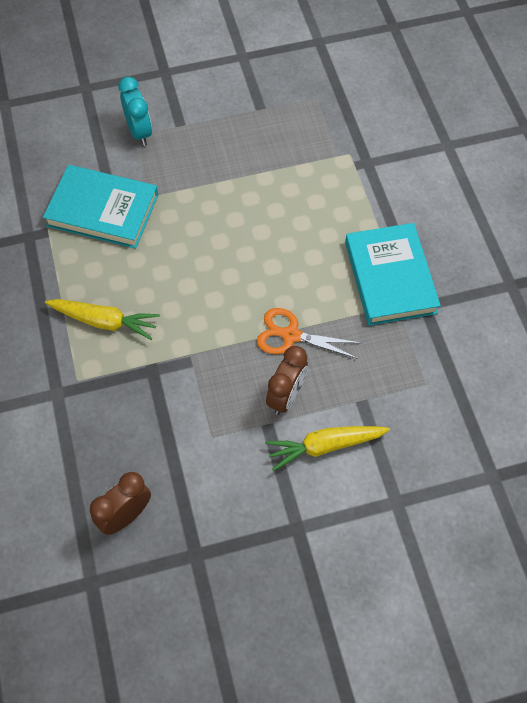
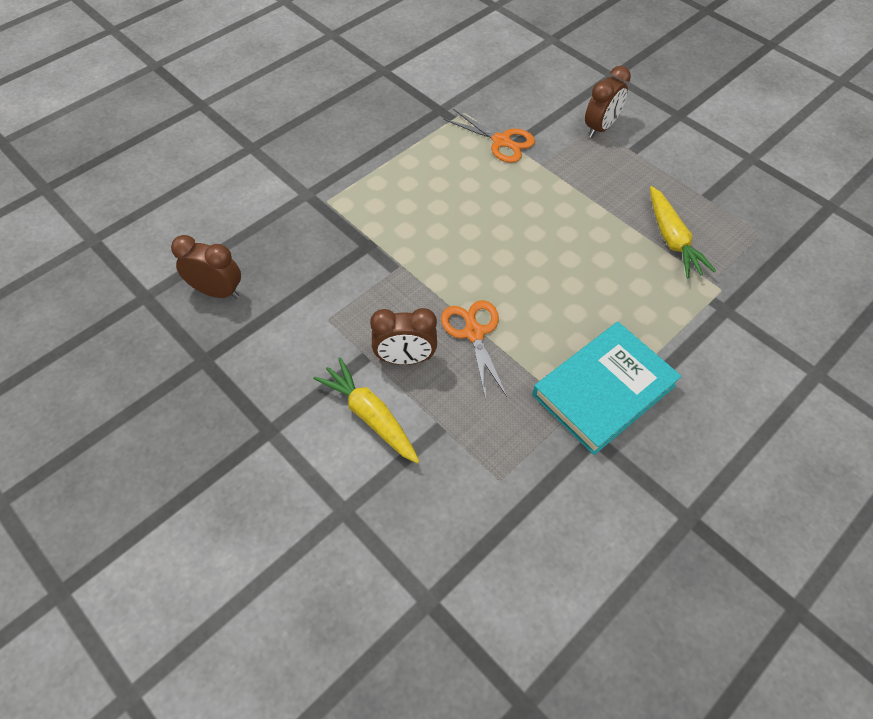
camera: 60 degrees right, 5 degrees down
(102, 210) = (501, 141): turquoise book -> orange scissors
(105, 321) = (394, 192): yellow carrot -> yellow carrot (672, 239)
(139, 132) = (600, 128): turquoise clock -> brown clock

